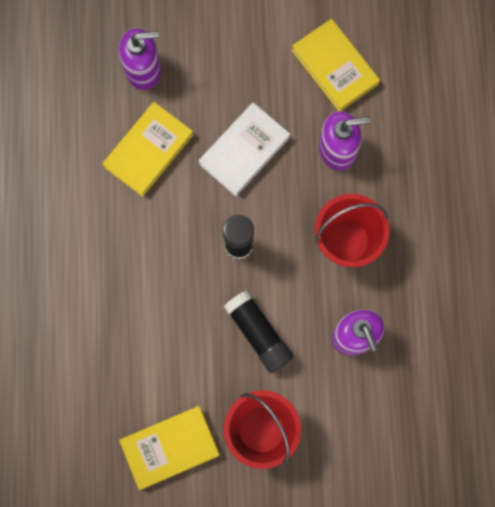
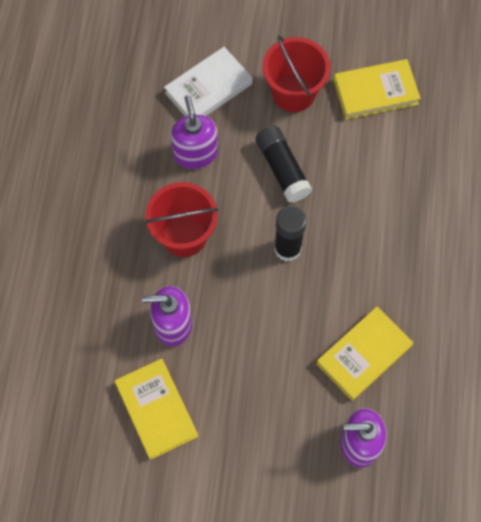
camera: 170 degrees left, 10 degrees down
(244, 151) = (266, 338): white book -> white book (208, 88)

